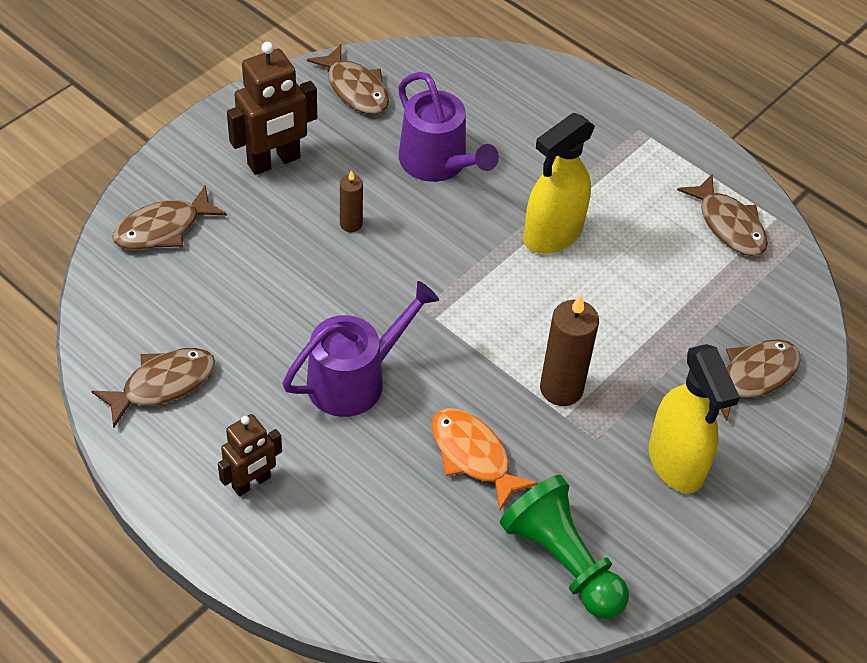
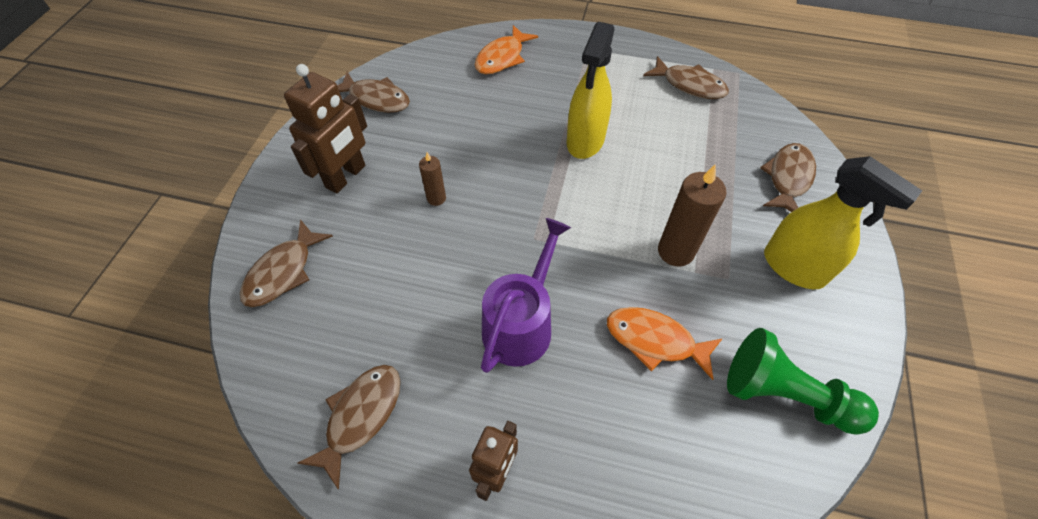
camera: 25 degrees left, 5 degrees up
(437, 163) = (470, 126): purple watering can -> none
(528, 99) = (502, 58): none -> orange fish

